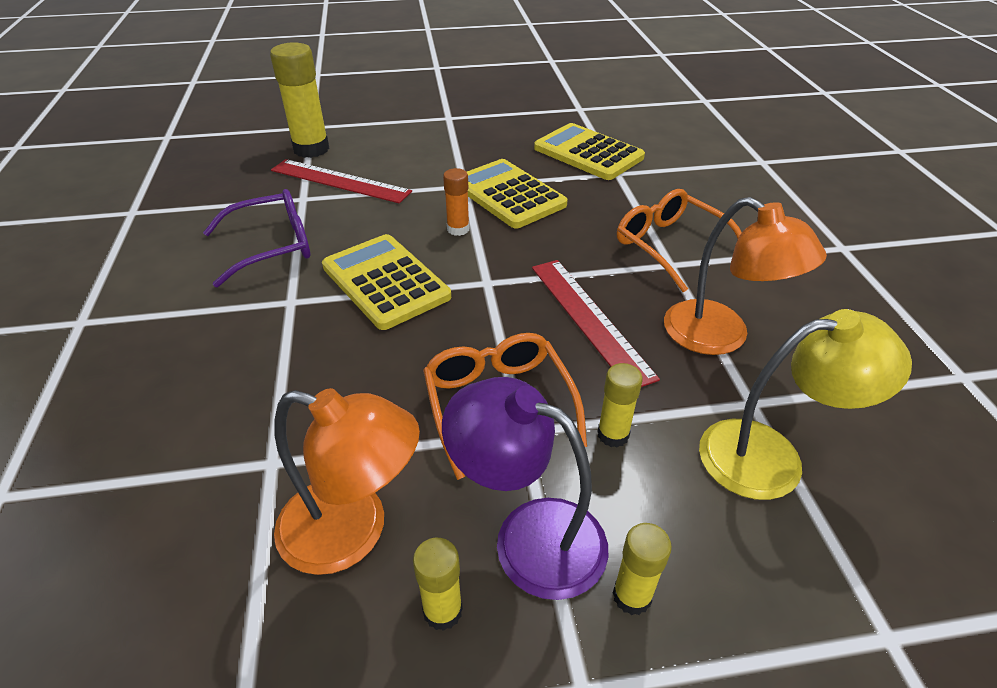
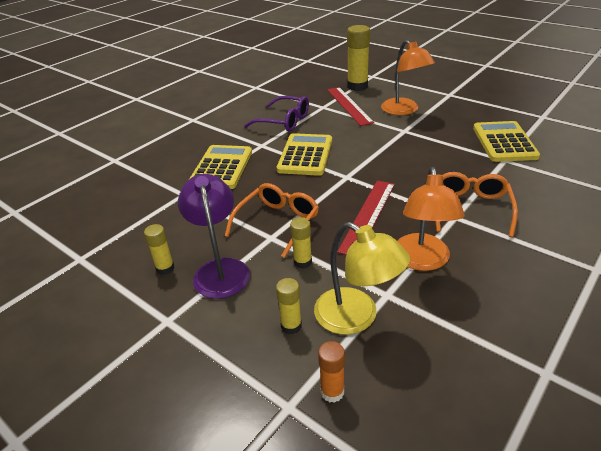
camera: 50 degrees right, 5 degrees down
(353, 531) = (175, 229): orange lamp -> orange lamp (404, 110)
(458, 229) = (369, 148): orange glue stick -> orange glue stick (332, 392)
(508, 194) = (420, 144): yellow calculator -> yellow calculator (222, 168)
(632, 596) = (222, 312): yellow glue stick -> yellow glue stick (291, 326)

